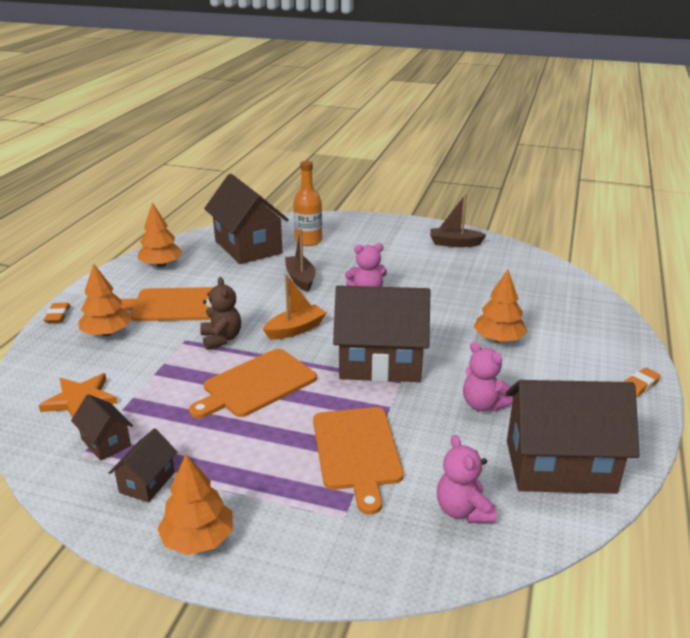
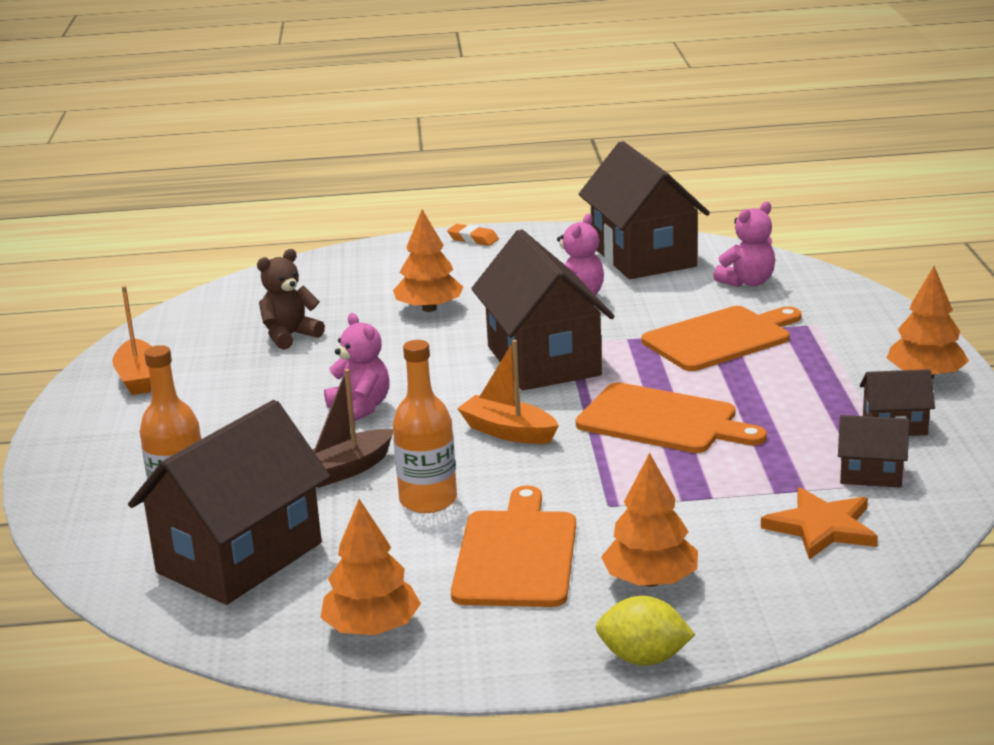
camera: 110 degrees left, 5 degrees down
(58, 316) = (644, 658): orange eraser -> yellow lemon
(106, 442) = (871, 474): brown house -> brown house turned 75 degrees clockwise
(172, 305) = (516, 555): orange cutting board -> orange cutting board turned 150 degrees counterclockwise
(221, 339) = (580, 478): brown teddy bear -> brown teddy bear (290, 336)
(247, 294) = (428, 500): none -> orange bottle
(454, 243) = (138, 378): brown boat -> orange boat

